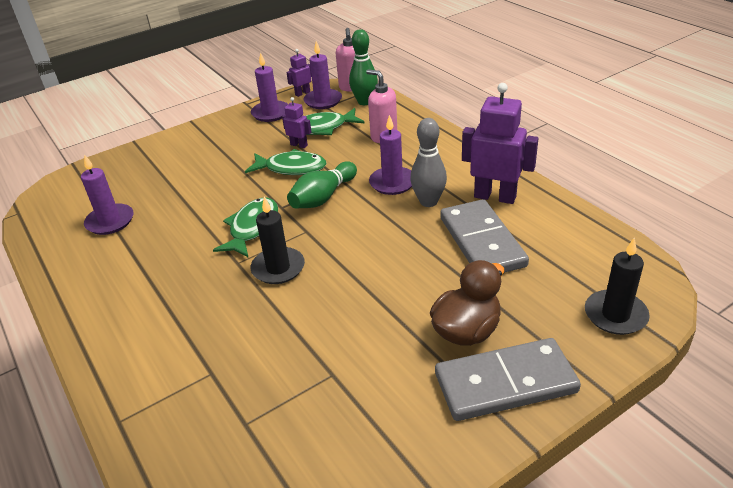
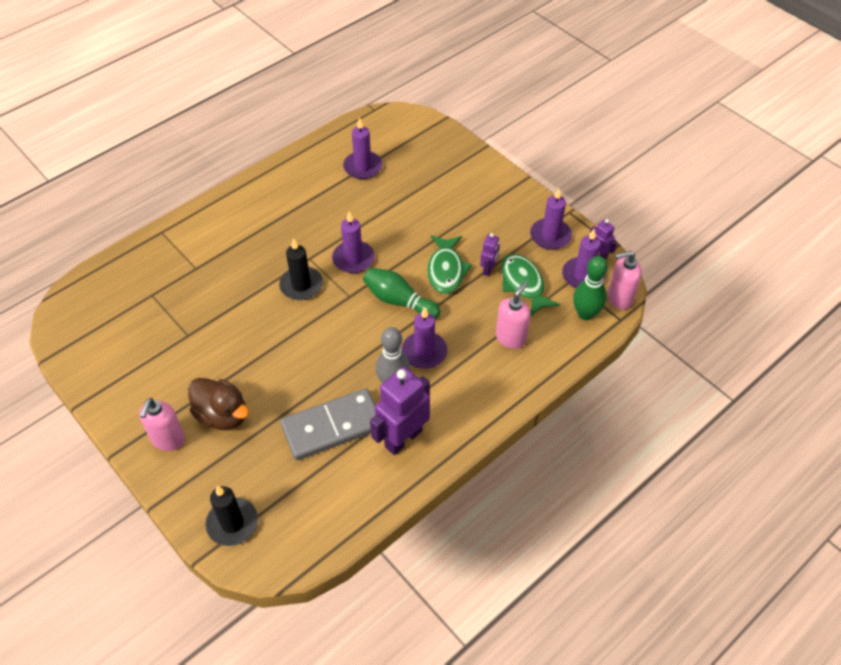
camera: 80 degrees right, 15 degrees up
(252, 228) = (353, 259): green fish -> purple candle
(495, 196) = (403, 438): purple robot -> purple robot turned 150 degrees counterclockwise
(505, 383) = (168, 440): grey domino -> pink soap dispenser

